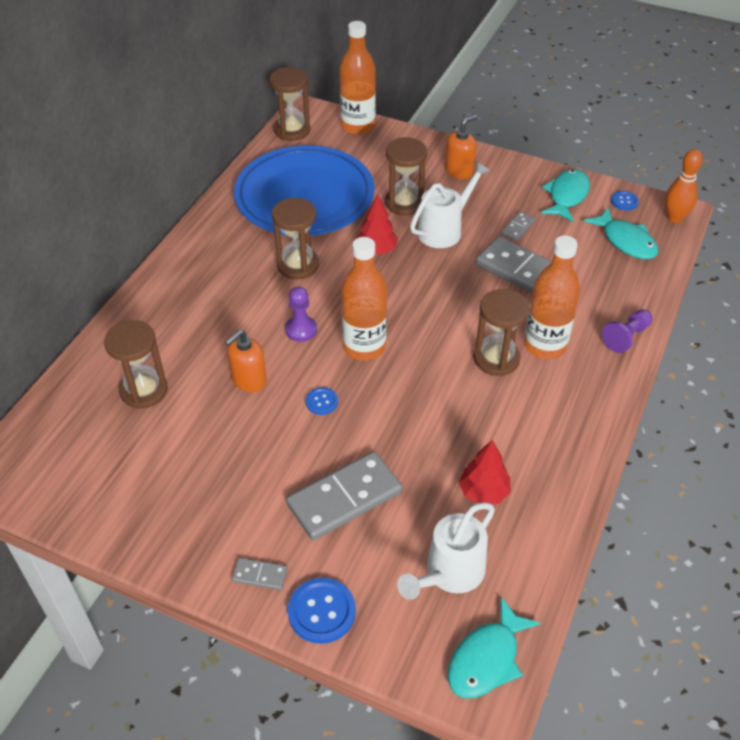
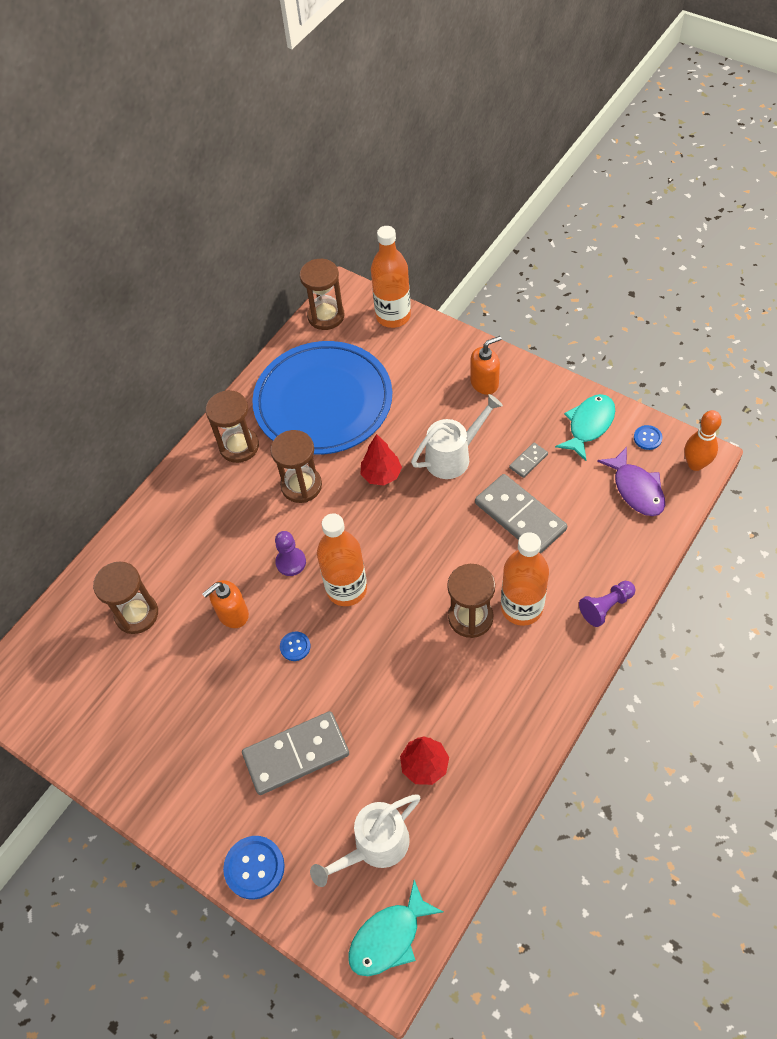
camera: 15 degrees right, 10 degrees up
(260, 575) = (207, 823): grey domino -> none
(404, 203) = (420, 419): brown hourglass -> brown hourglass (239, 446)
(626, 241) = (636, 489): turquoise fish -> purple fish

